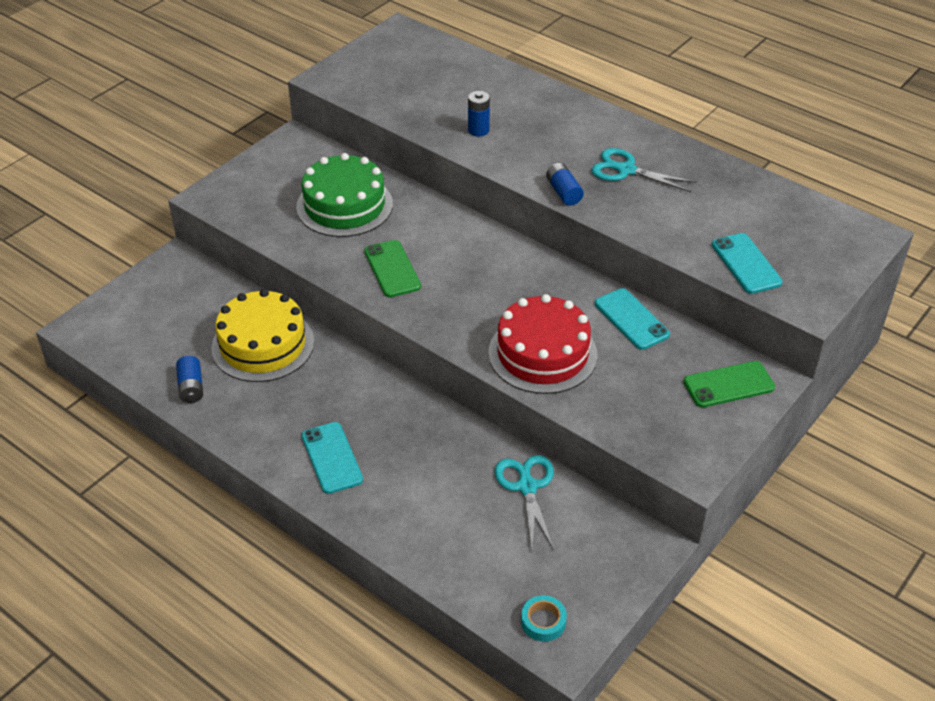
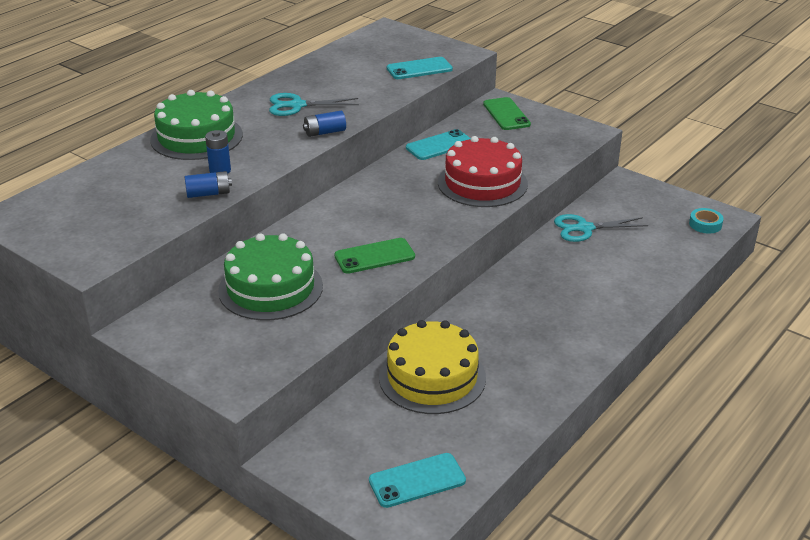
camera: 90 degrees left, 10 degrees down
(191, 387) = (498, 423): blue battery -> blue battery (208, 193)
(331, 458) = (575, 325): turquoise phone -> turquoise phone (417, 481)
(546, 110) = (196, 137): none -> green cake
(626, 170) = (297, 105): turquoise scissors -> turquoise scissors turned 60 degrees clockwise

